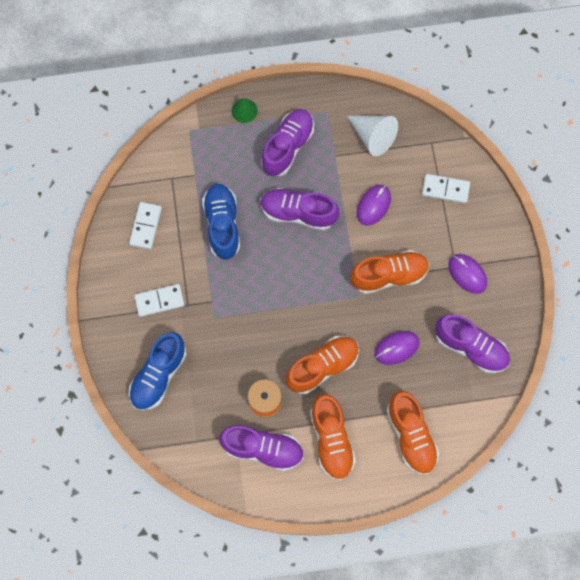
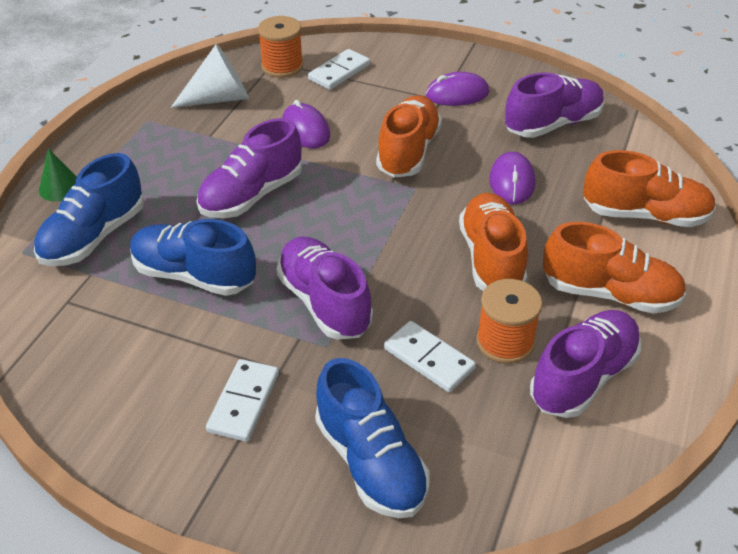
camera: 60 degrees left, 30 degrees down
(145, 226) = (107, 365): white domino -> white domino (429, 359)
(219, 156) = (93, 237): none -> blue shoe
(287, 147) = (153, 169): purple shoe -> purple shoe (324, 302)
(429, 151) = (282, 66): none -> orange spool

